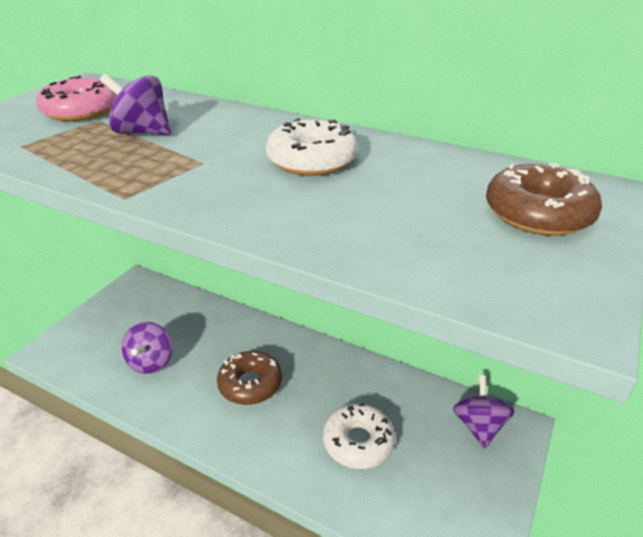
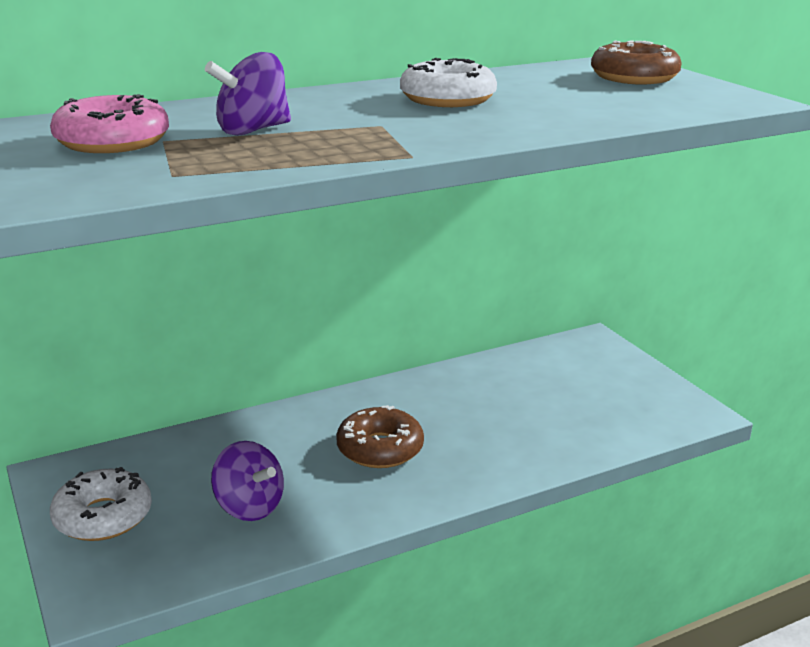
camera: 55 degrees left, 10 degrees down
(358, 442) = (529, 416): white donut -> white donut (103, 516)
(479, 426) = (574, 354): purple spinning top -> none

